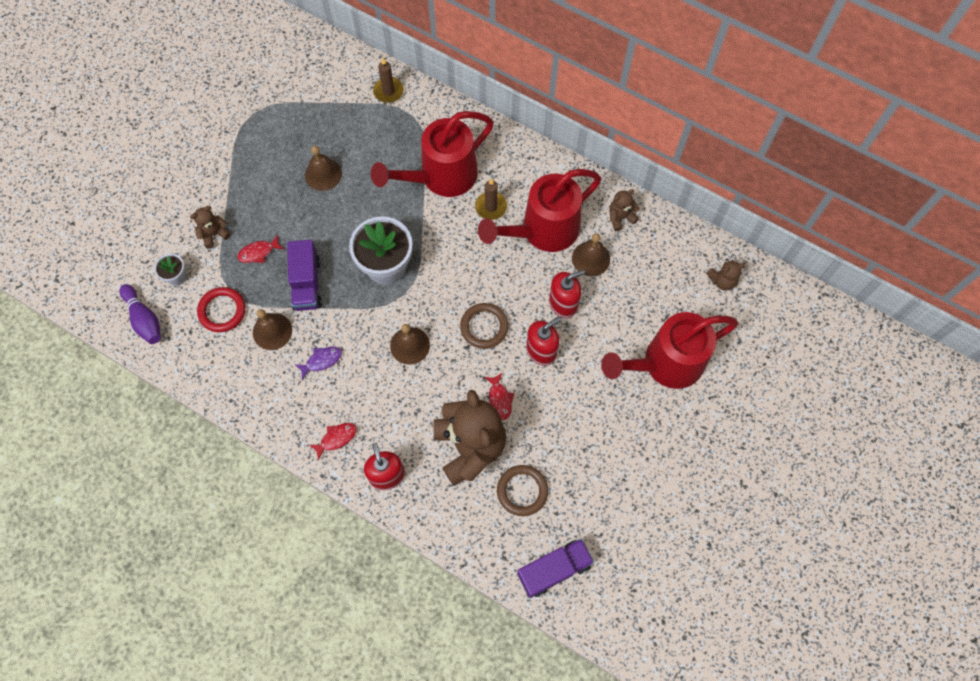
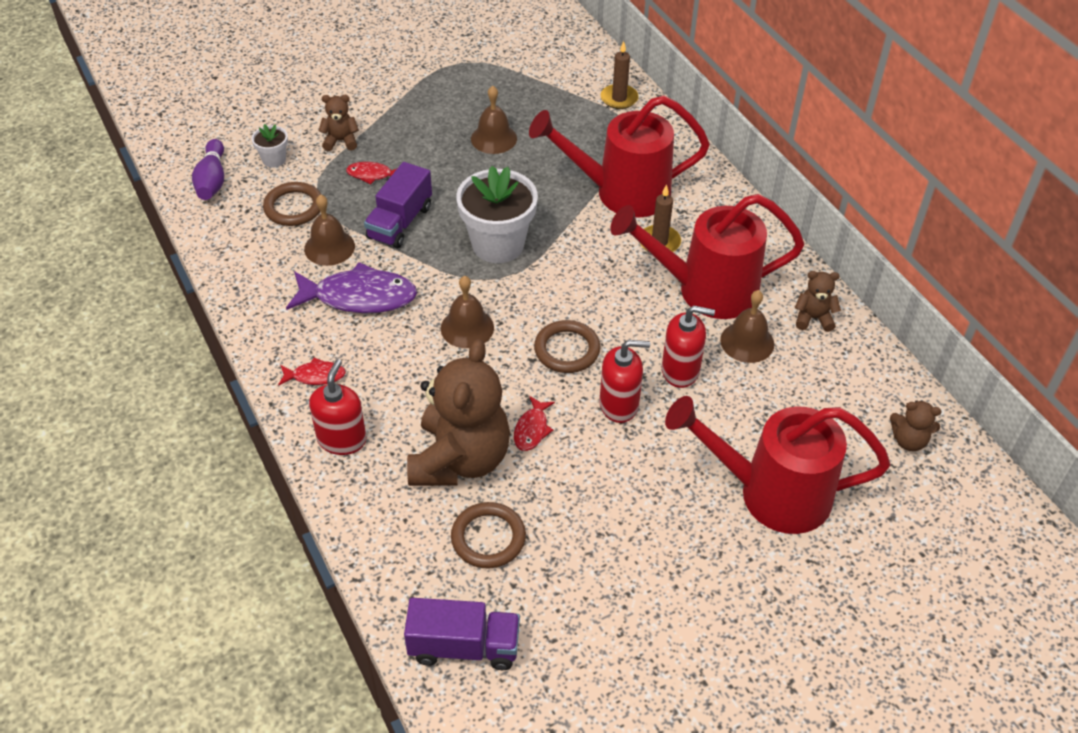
camera: 30 degrees right, 20 degrees down
(222, 311) = (294, 207): red ring -> brown ring
(321, 361) = (359, 297): purple fish -> purple fish, size x2.03

